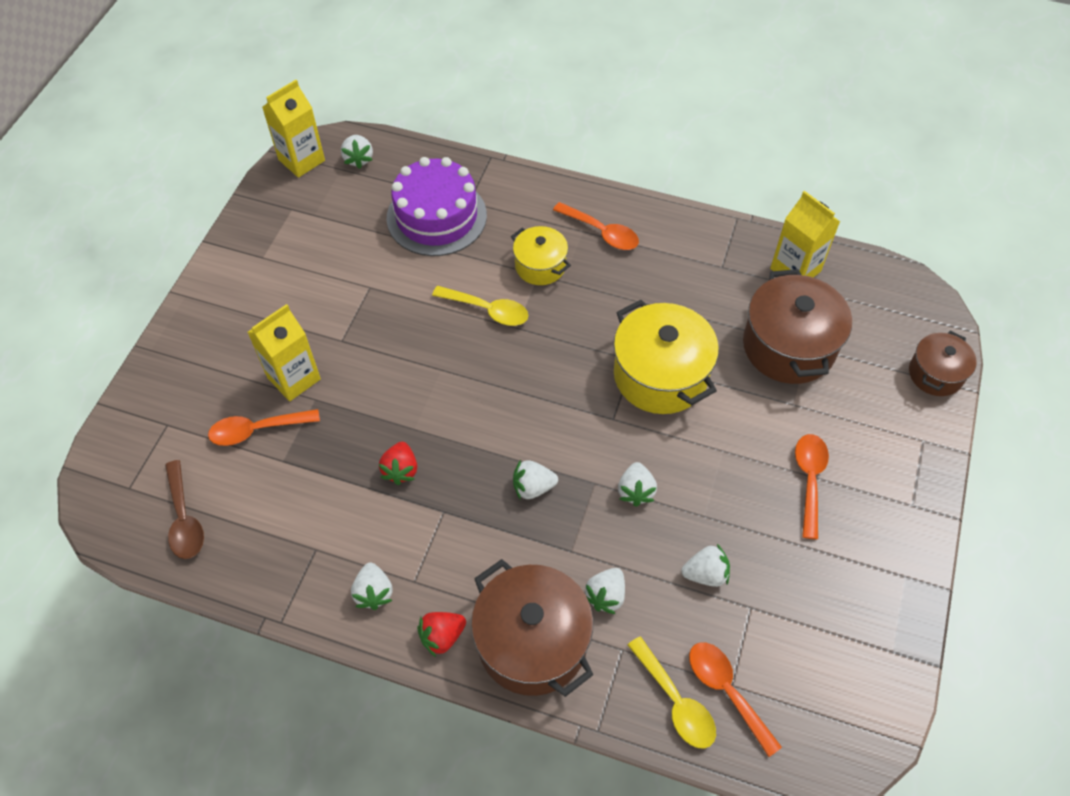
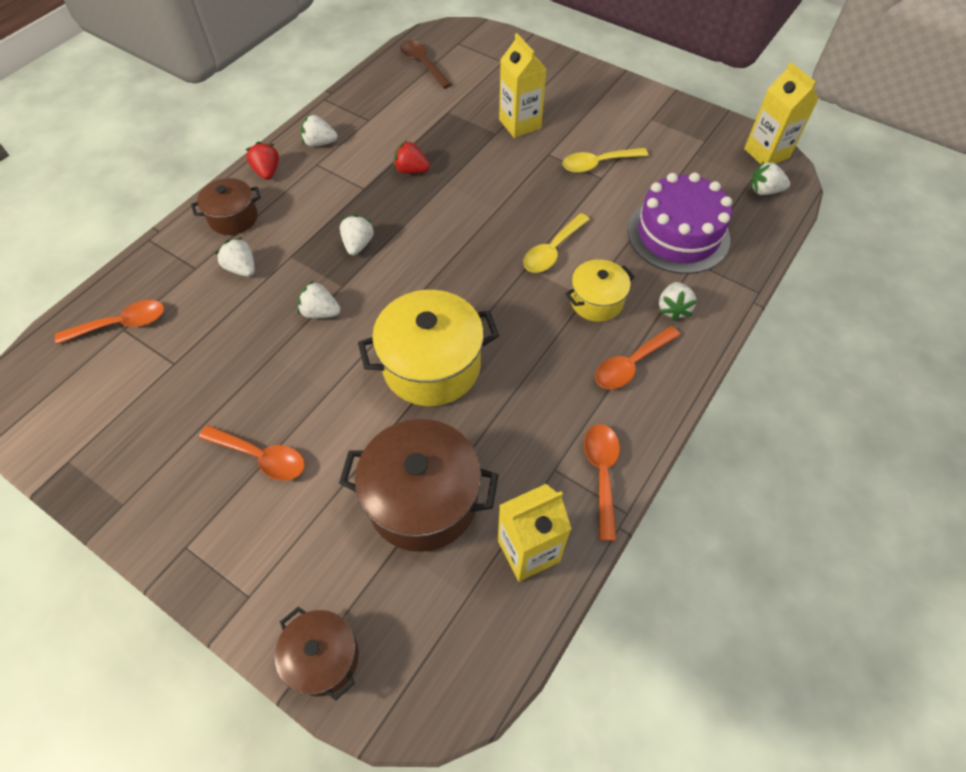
camera: 105 degrees right, 0 degrees up
(184, 519) = (422, 64): brown spoon -> brown spoon turned 60 degrees clockwise
(257, 430) = (480, 101): orange spoon -> orange spoon (602, 474)
(532, 642) = (233, 218): brown pot -> brown pot, size x0.58
(675, 701) = (136, 290): yellow spoon -> yellow spoon (597, 164)
(705, 574) = (220, 340): white strawberry -> white strawberry (673, 309)

